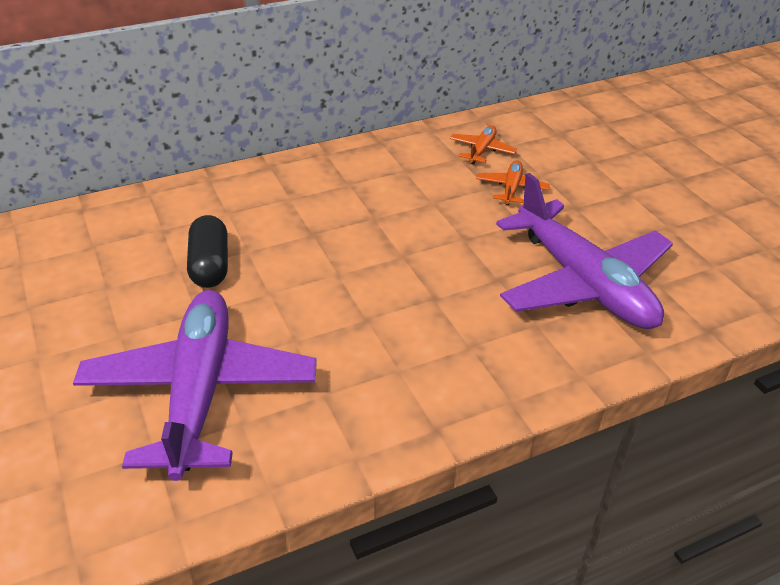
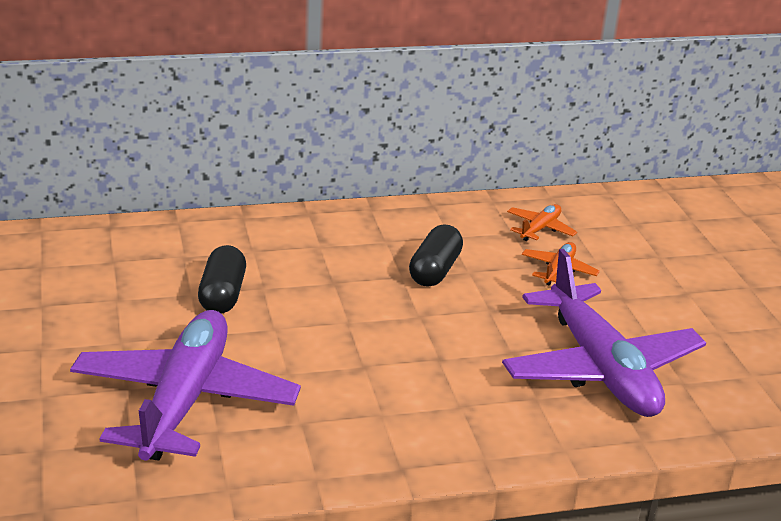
camera: 10 degrees right, 10 degrees down
(402, 206) = (435, 270): none -> black capsule

